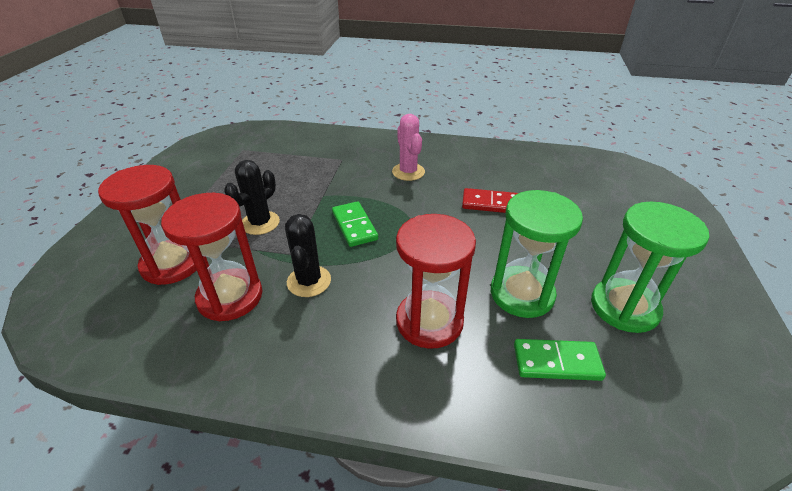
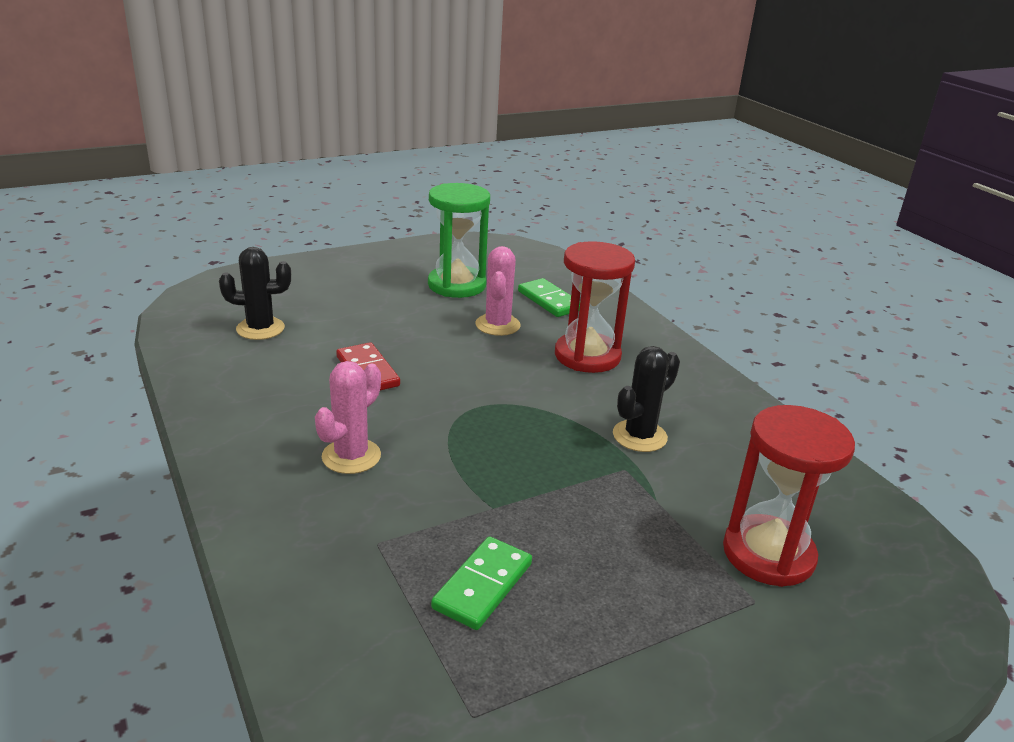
camera: 130 degrees left, 10 degrees down
(230, 297) = (727, 474): red hourglass -> none
(260, 223) = (616, 529): black cactus -> black cactus (260, 329)
(354, 226) = (523, 448): green domino -> green domino (482, 585)
(522, 294) = (497, 325): green hourglass -> pink cactus

